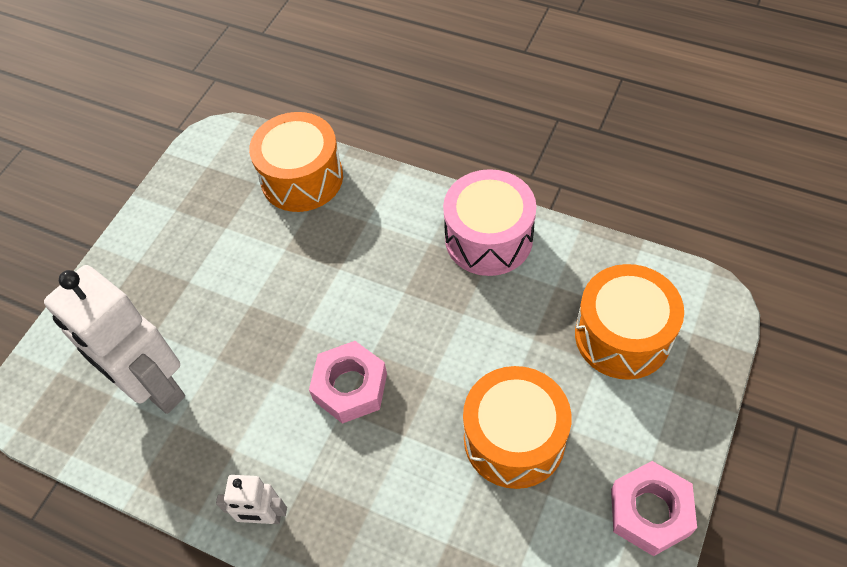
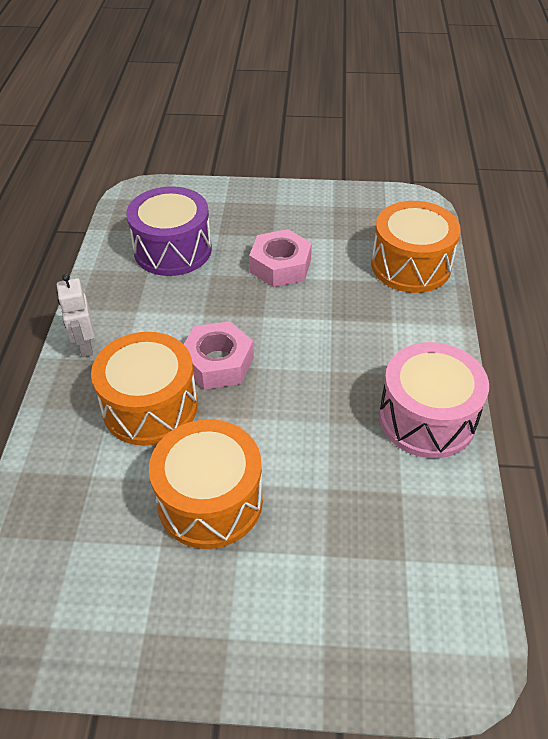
camera: 65 degrees right, 10 degrees down
(154, 387) = (173, 250): white robot -> purple drum
(622, 336) = (370, 573): orange drum -> orange drum (150, 406)
(649, 512) = (167, 649): pink nut -> pink nut (280, 266)

